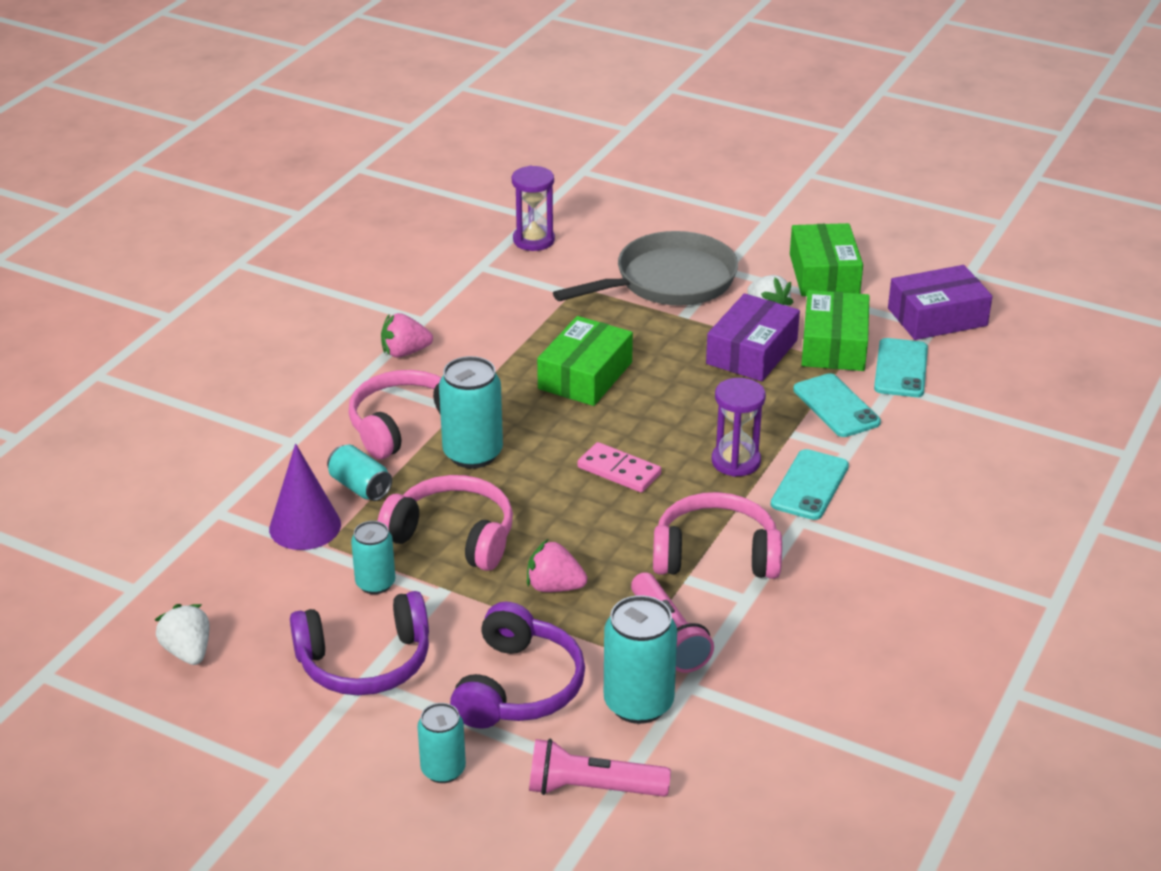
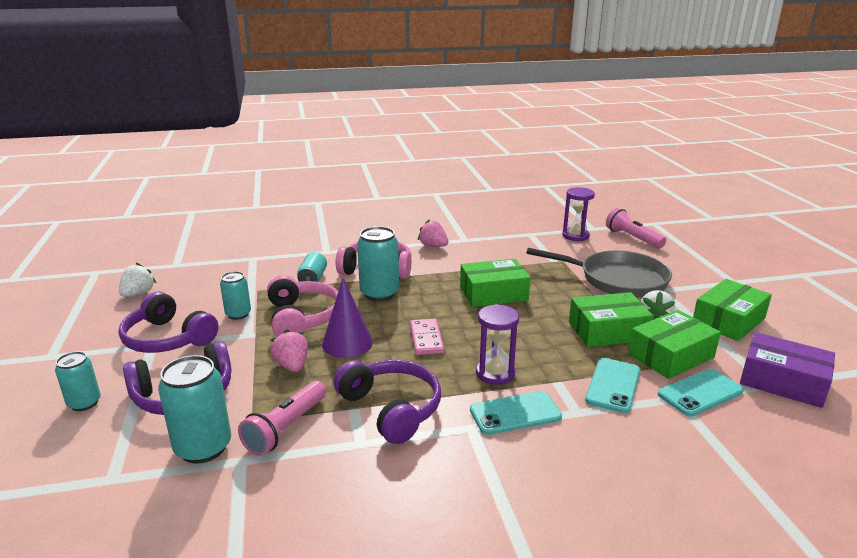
camera: 50 degrees right, 10 degrees down
(305, 526) = (265, 280): purple cone -> purple cone (347, 343)
(592, 788) = (97, 468): pink flashlight -> pink flashlight (632, 238)
(715, 555) = (391, 409): pink headphones -> purple headphones
(751, 352) = (607, 331): purple box -> green box

